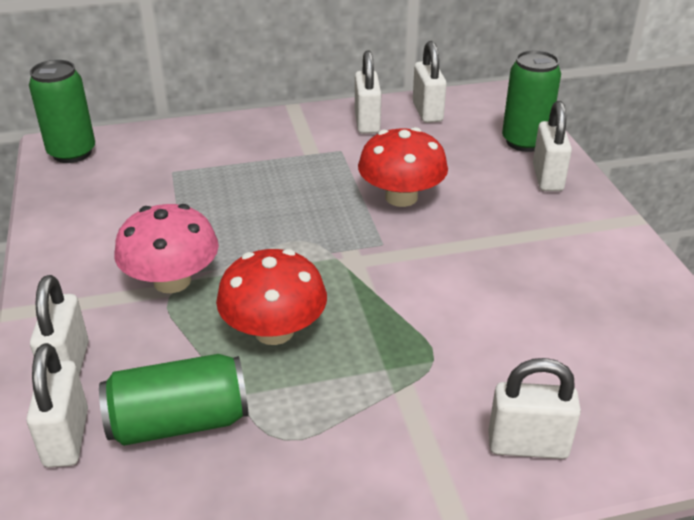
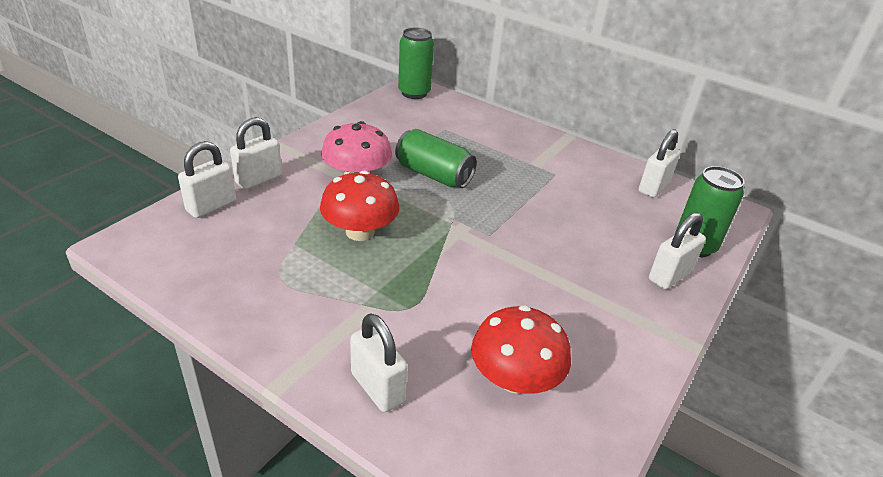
camera: 45 degrees right, 0 degrees up
(179, 422) = (256, 235): green can -> green can (433, 175)
(367, 122) = (600, 169): white padlock -> none
(401, 197) = (545, 220): red mushroom -> red mushroom (515, 378)

